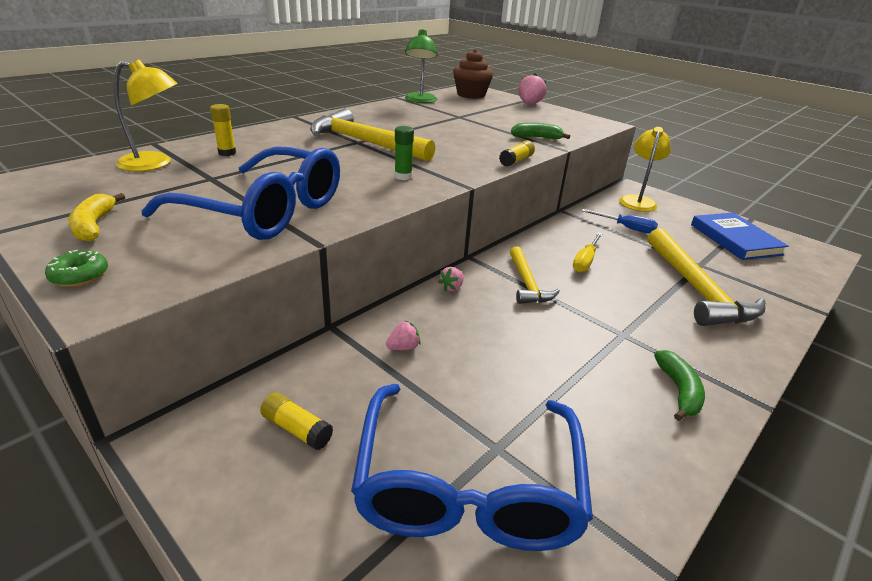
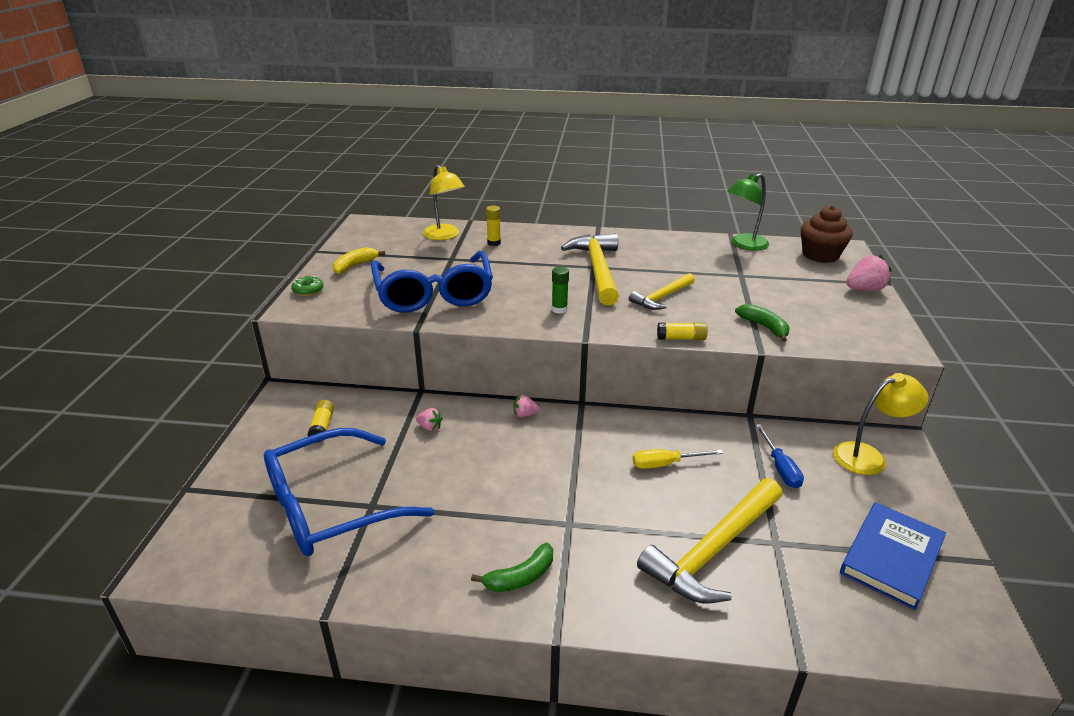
camera: 55 degrees right, 0 degrees up
(527, 283) = (580, 446): yellow hammer -> yellow hammer (662, 297)

